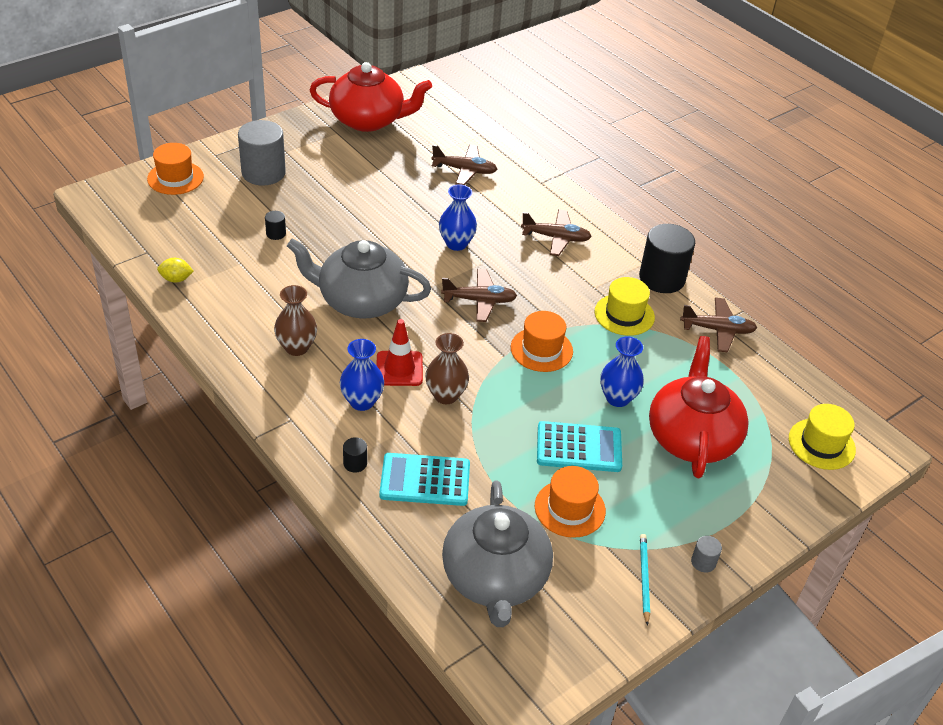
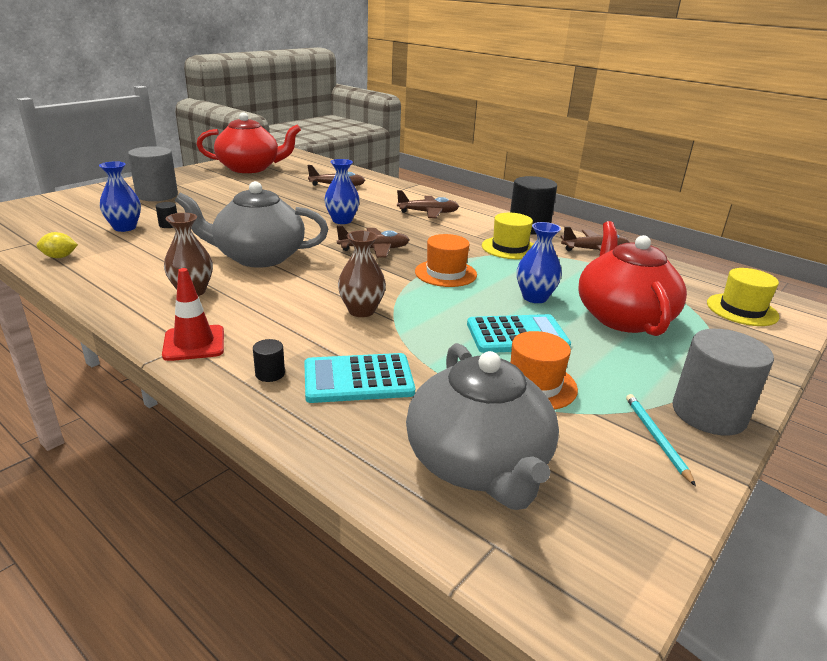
camera: 10 degrees left, 15 degrees down
(175, 178) = (70, 201): orange hat -> none
(362, 401) = (270, 323): blue vase -> blue vase (124, 227)
(399, 369) = (307, 297): red traffic cone -> red traffic cone (194, 343)
(703, 562) = (709, 413): grey cylinder -> grey cylinder, size x2.34

